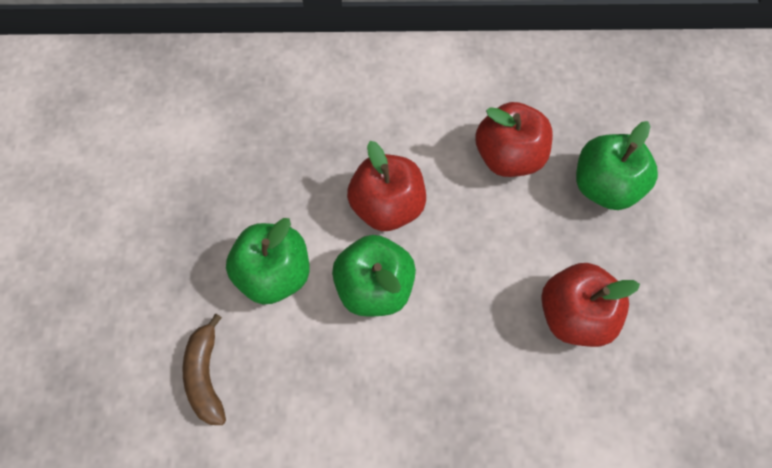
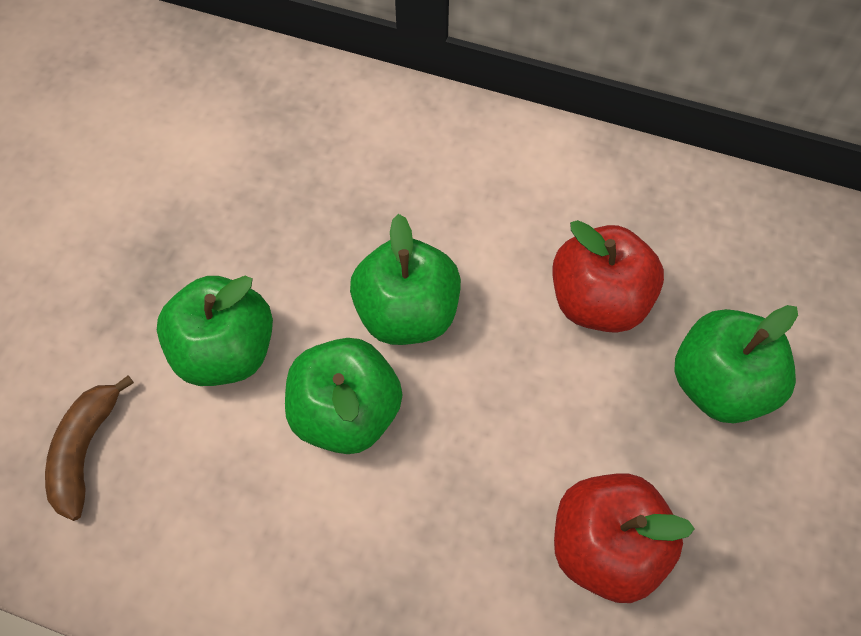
camera: 20 degrees right, 5 degrees down
(387, 206) = (407, 313): red apple -> green apple

